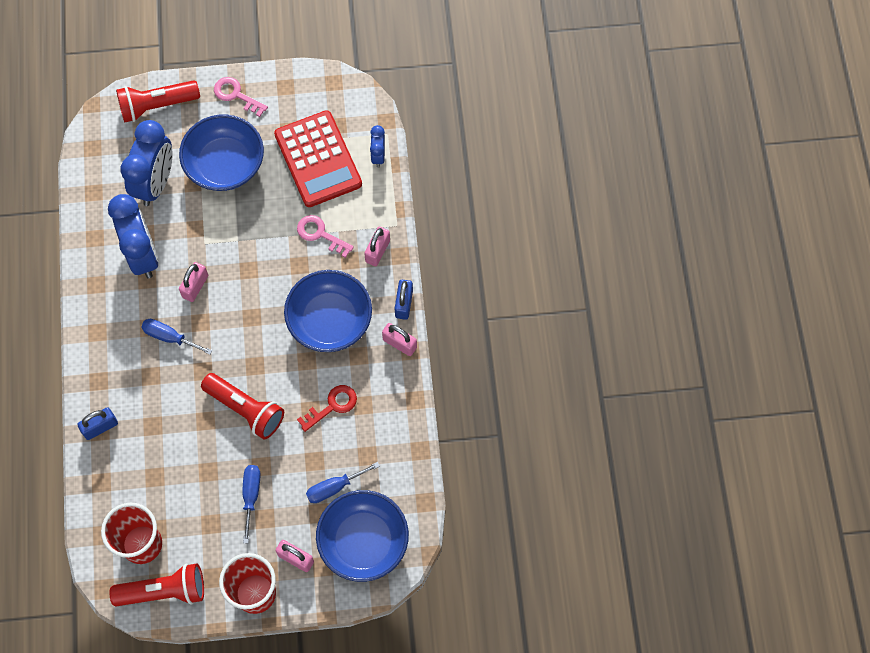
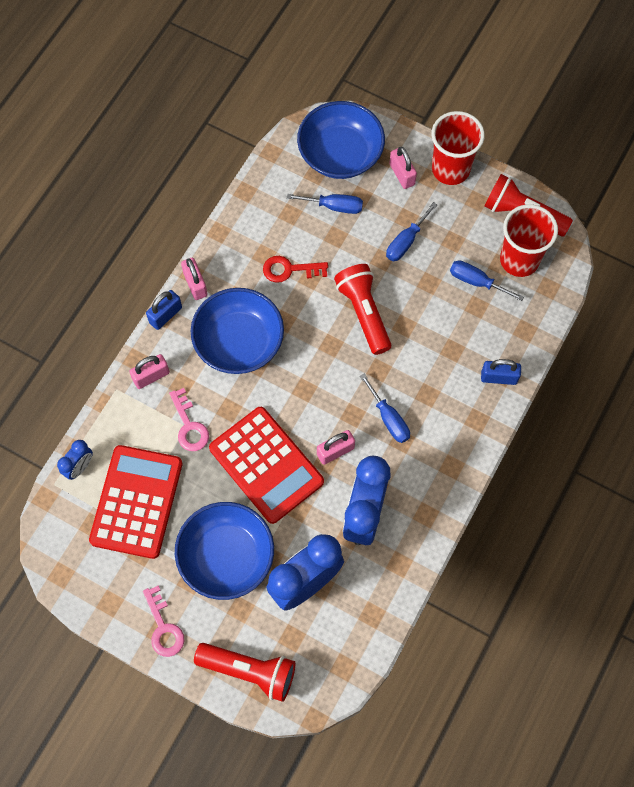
camera: 145 degrees left, 0 degrees up
(168, 499) = (476, 281): none -> blue screwdriver
(241, 243) = (266, 465): none -> red calculator

